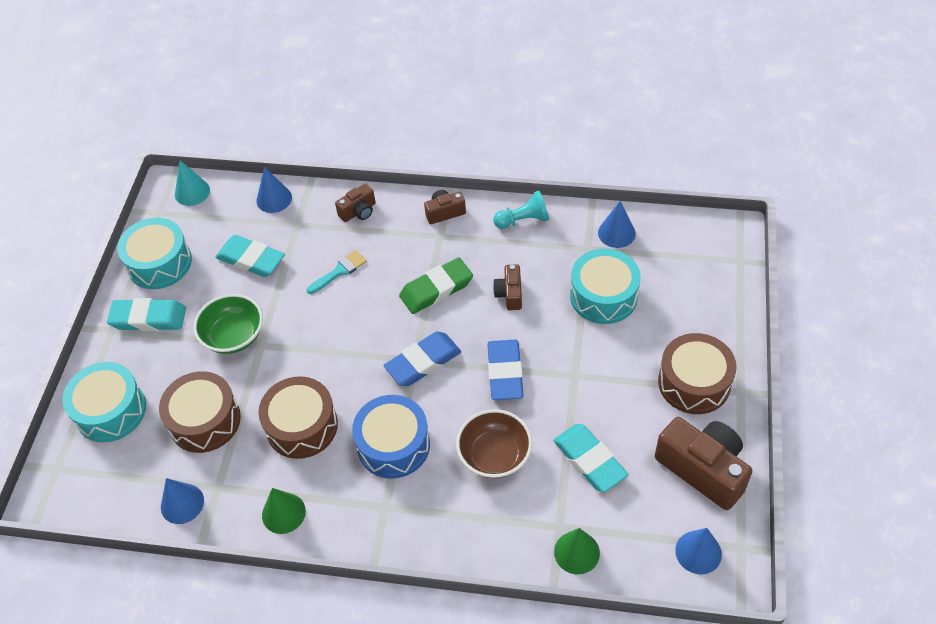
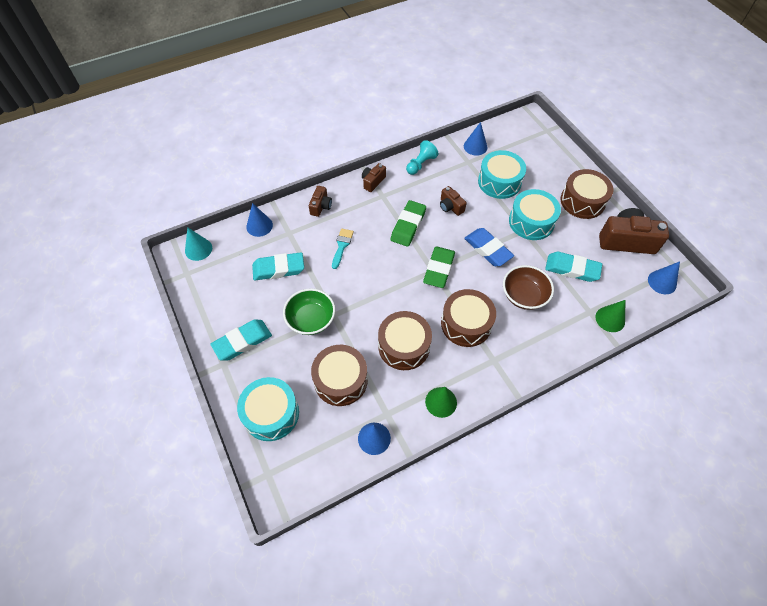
camera: 40 degrees left, 5 degrees up
(159, 263) = (217, 304): turquoise drum -> turquoise drum (531, 222)
(393, 445) = (466, 324): blue drum -> brown drum
(423, 362) = (439, 269): blue eraser -> green eraser

